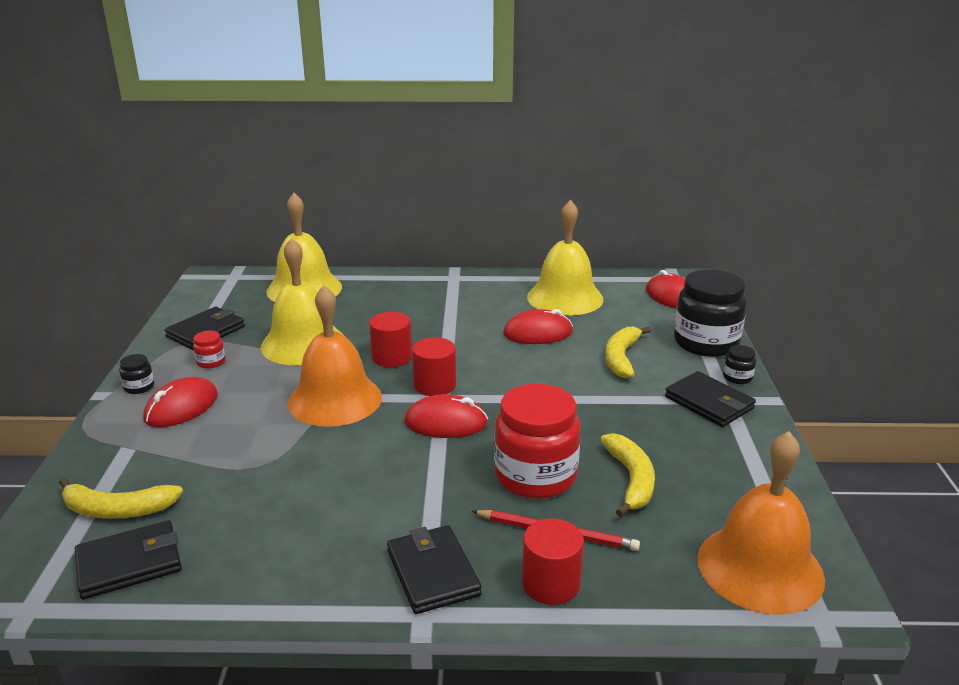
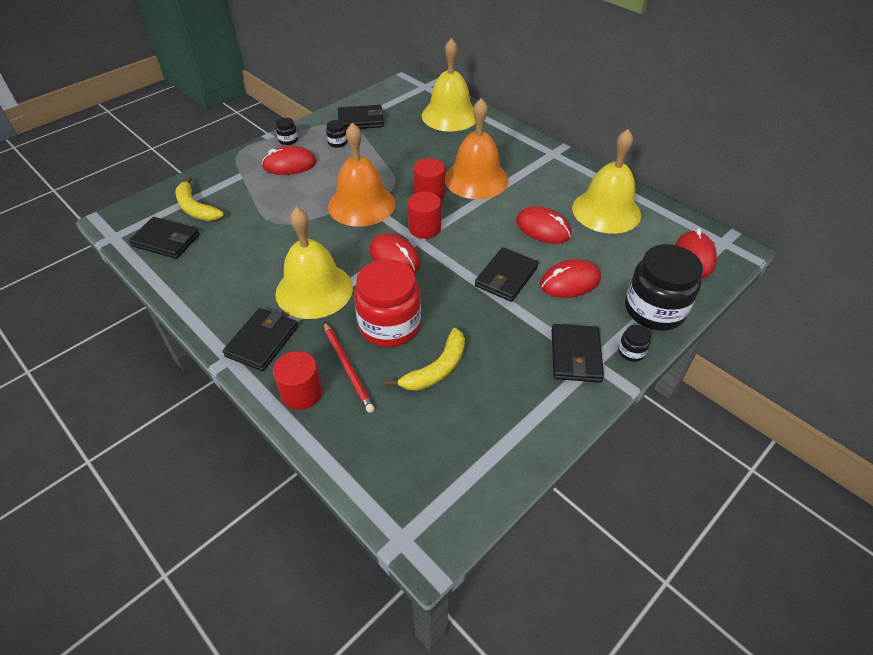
camera: 45 degrees right, 20 degrees up
(211, 362) = (337, 143): red jar -> black jar
(303, 344) = (396, 156): yellow bell -> yellow bell (314, 290)
(569, 382) = (506, 277): none -> black wallet
(621, 358) = (570, 282): yellow banana -> red mouse
(760, 568) = (418, 482): orange bell -> orange bell (476, 179)

